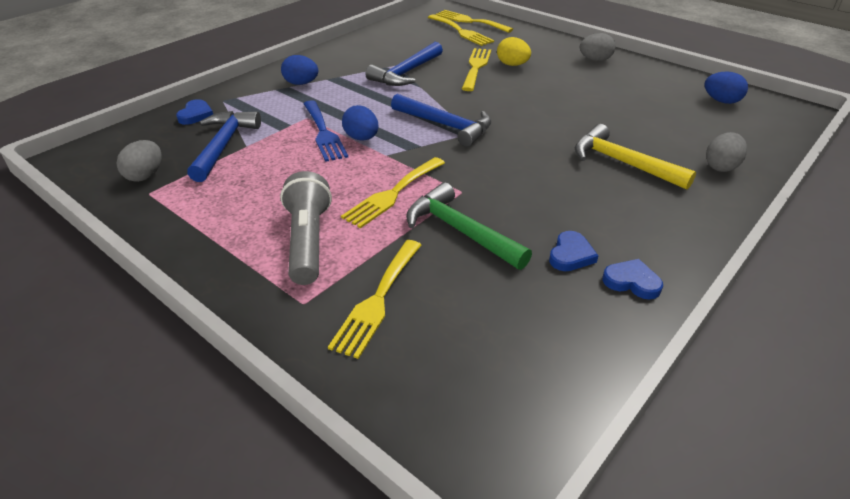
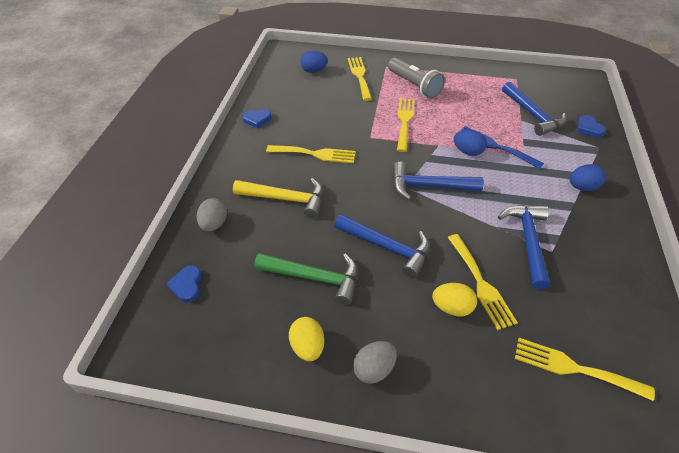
camera: 150 degrees right, 10 degrees up
(145, 175) = (535, 85): grey egg -> none
(460, 231) = (352, 114): green hammer -> green hammer (314, 277)
(470, 21) = (598, 413): yellow fork -> yellow fork (315, 154)
(534, 102) = (387, 247): none -> blue hammer
(571, 255) = (291, 122): blue heart -> blue heart (187, 285)
(641, 78) = (307, 346): none -> yellow egg
(721, 101) = (214, 332): blue egg -> blue egg (314, 71)

